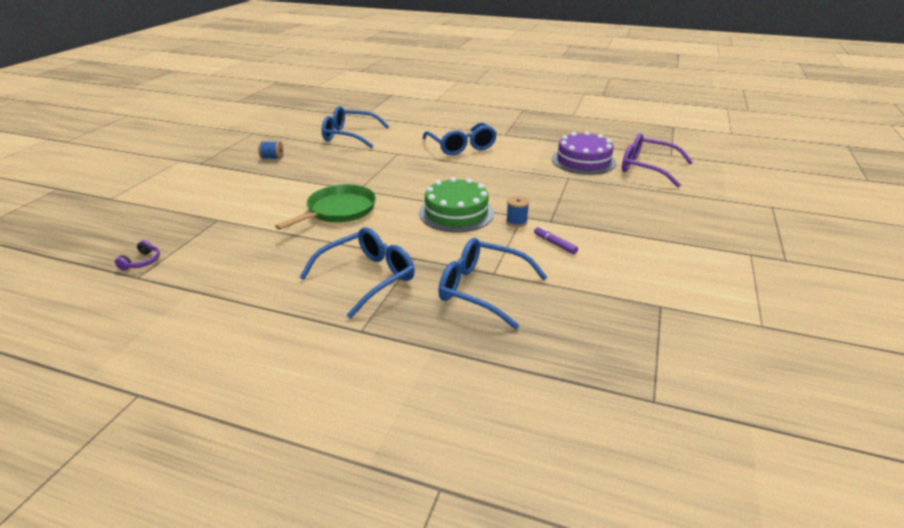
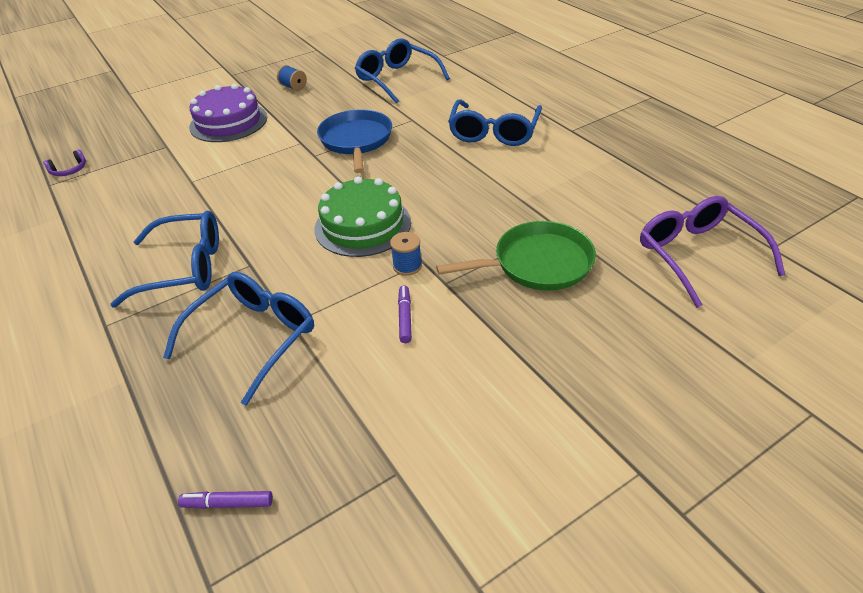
camera: 40 degrees right, 10 degrees up
(339, 210) = (265, 175): green pan -> green pan (538, 263)
(376, 174) = (356, 140): none -> blue pan
(482, 289) = (253, 337): blue glasses -> blue glasses turned 60 degrees clockwise
(583, 161) = (618, 208): purple cake -> purple cake (228, 122)
(602, 364) = (227, 503): none -> purple marker

